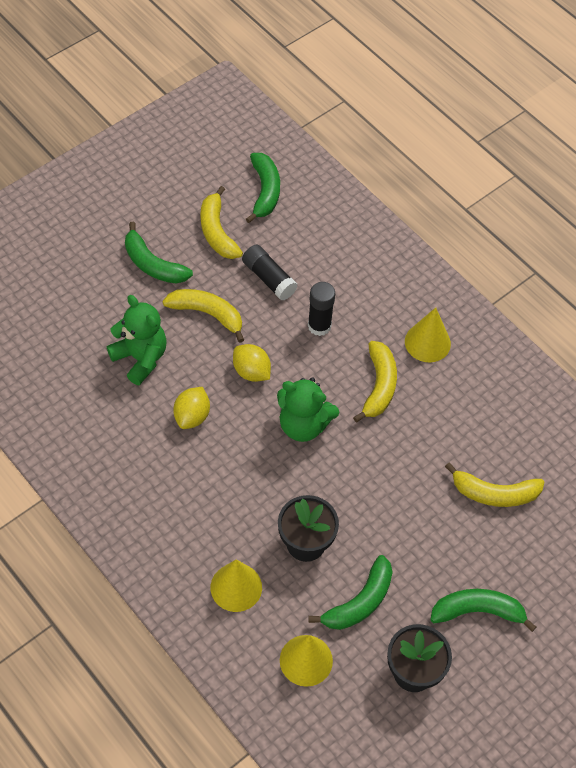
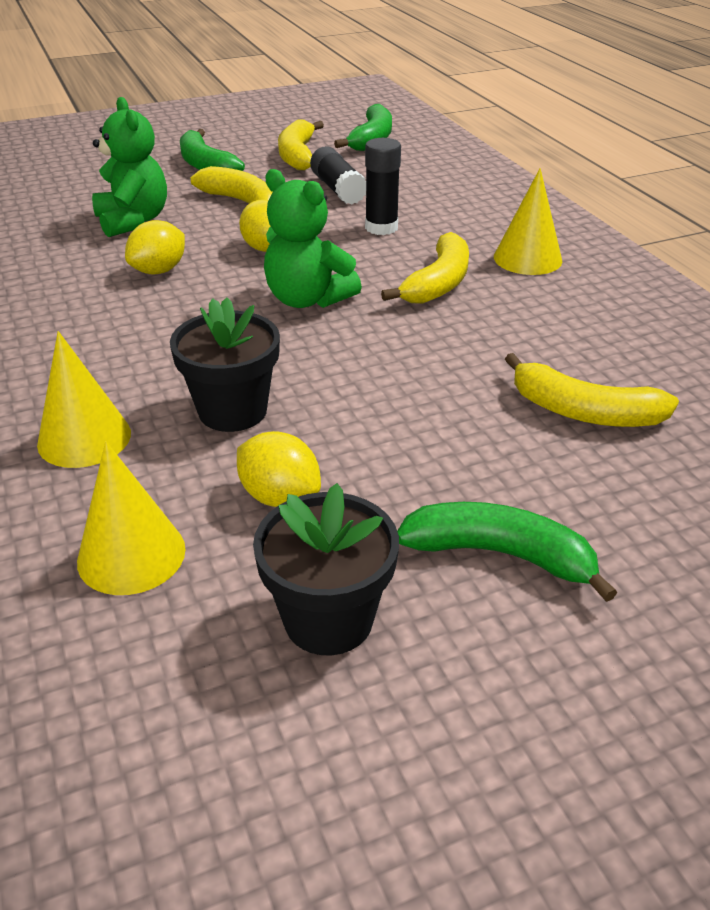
camera: 20 degrees right, 20 degrees down
(359, 602) = (279, 496): green banana -> yellow lemon

